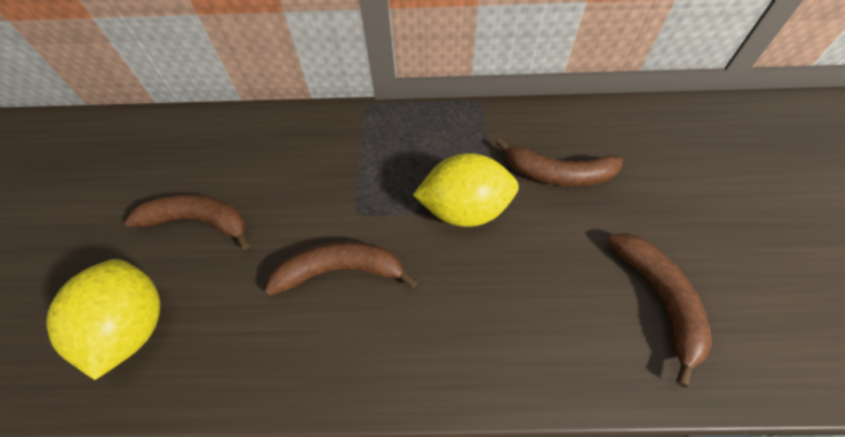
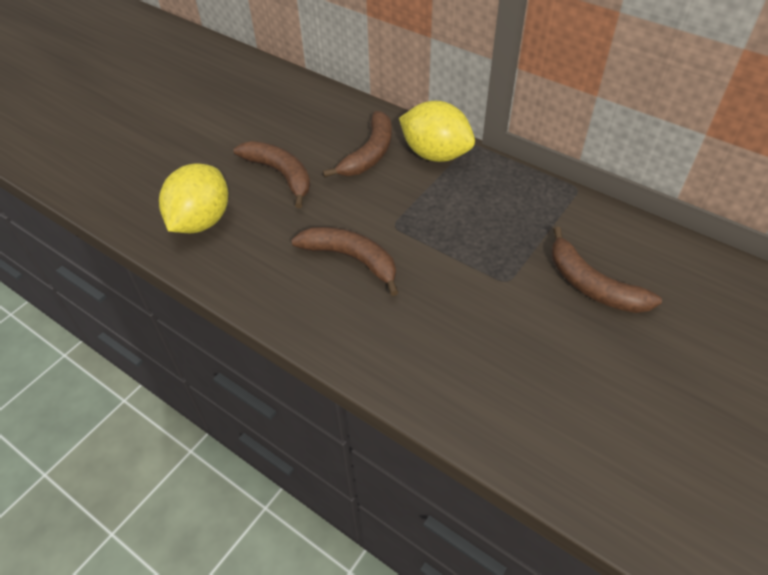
camera: 35 degrees right, 5 degrees down
(464, 211) = (481, 269): yellow lemon -> yellow lemon (435, 154)
(658, 299) = (585, 419): brown banana -> brown banana (369, 154)

